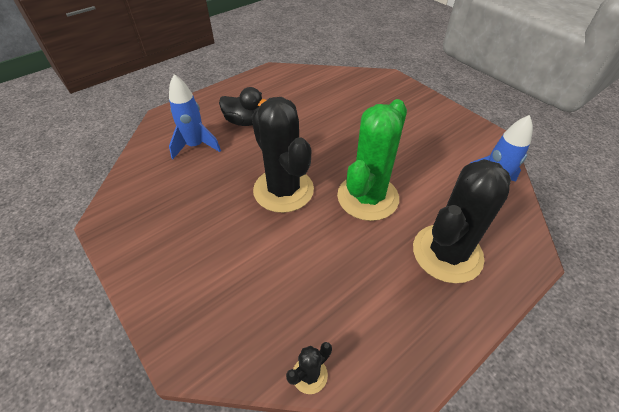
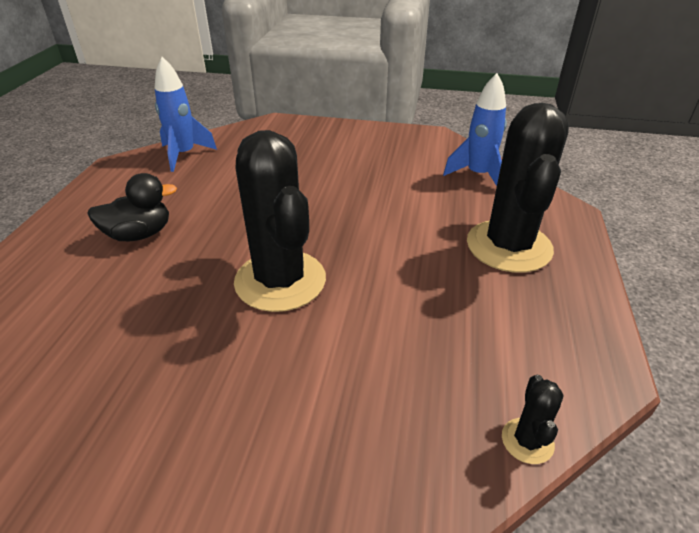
camera: 40 degrees left, 10 degrees down
(196, 146) = (92, 295): blue rocket -> blue rocket (184, 155)
(283, 190) = (280, 281): black cactus -> black cactus turned 45 degrees clockwise
(367, 197) = (382, 238): green cactus -> none

